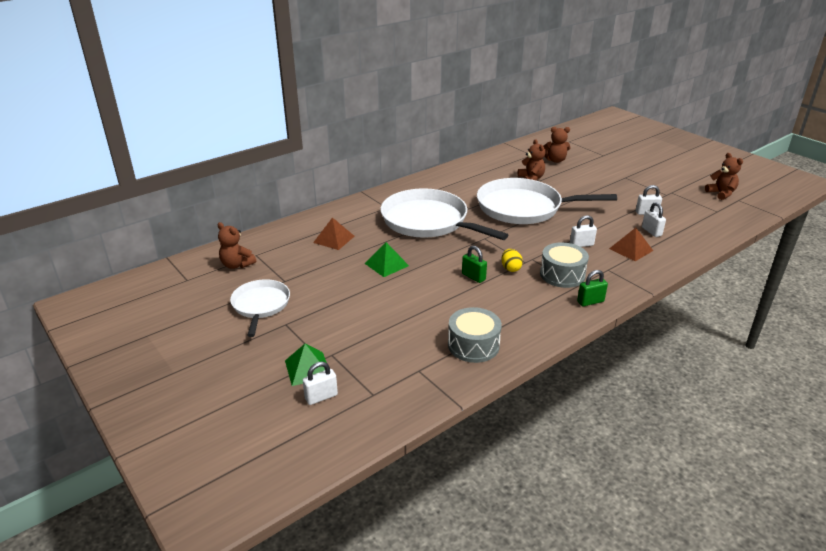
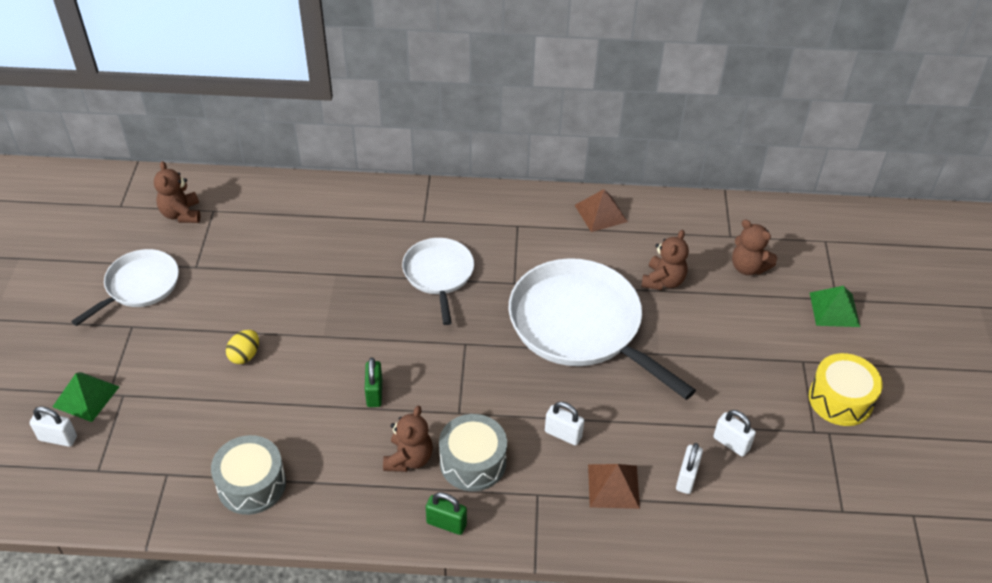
camera: 40 degrees right, 15 degrees up
(334, 239) = (309, 236): brown pyramid -> brown pyramid (600, 213)
(386, 264) = (313, 311): green pyramid -> green pyramid (834, 309)
(428, 221) = (439, 274): white pan -> white pan, size x0.56
(510, 268) = (430, 410): yellow egg -> yellow egg (245, 355)
(657, 181) = (840, 399): none -> yellow drum
(721, 193) = (905, 486): brown teddy bear -> brown teddy bear (409, 458)

